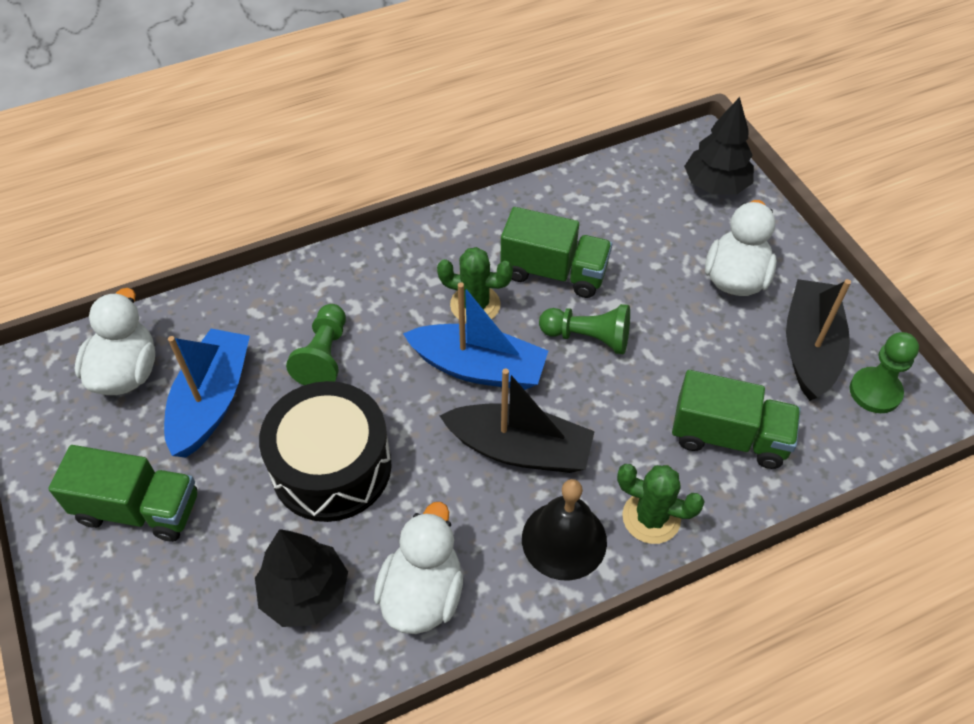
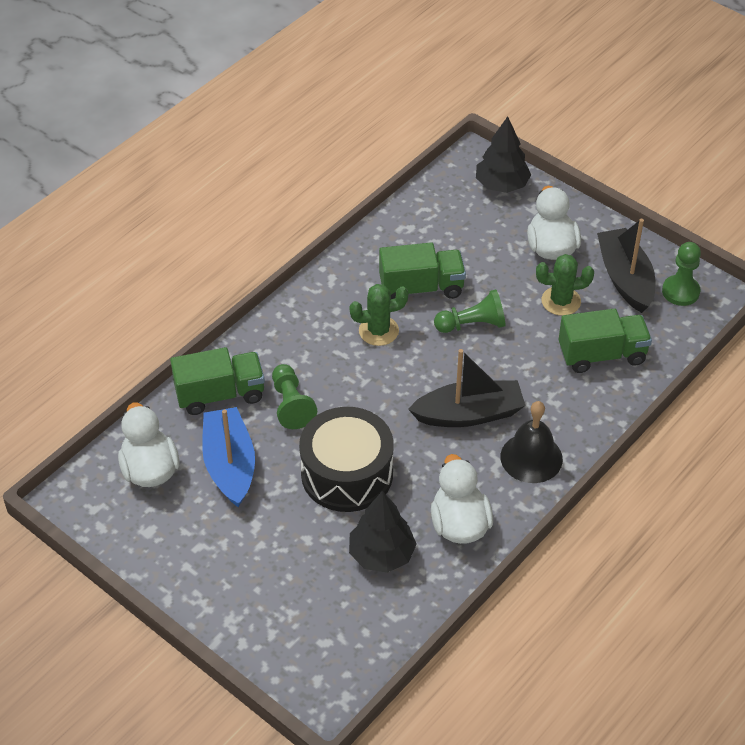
camera: 25 degrees left, 5 degrees down
(139, 509) = (228, 551): green truck -> green truck (220, 394)
(478, 368) = (408, 372): blue boat -> none
(651, 517) = (579, 423): green cactus -> green cactus (561, 301)

